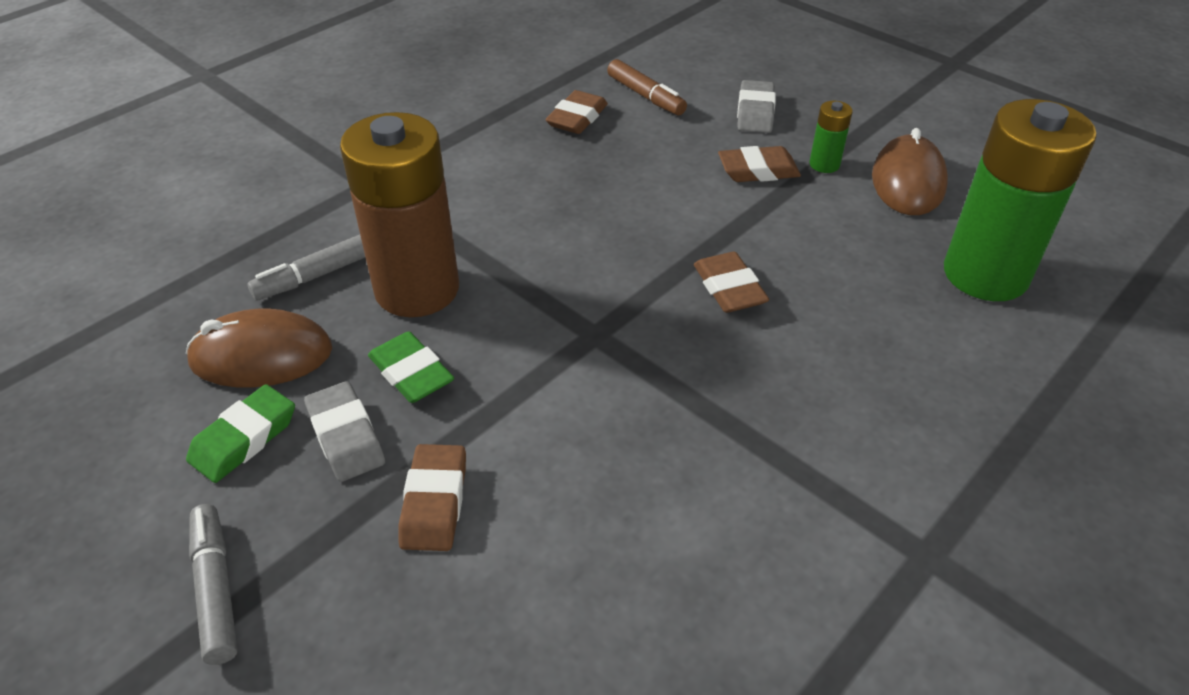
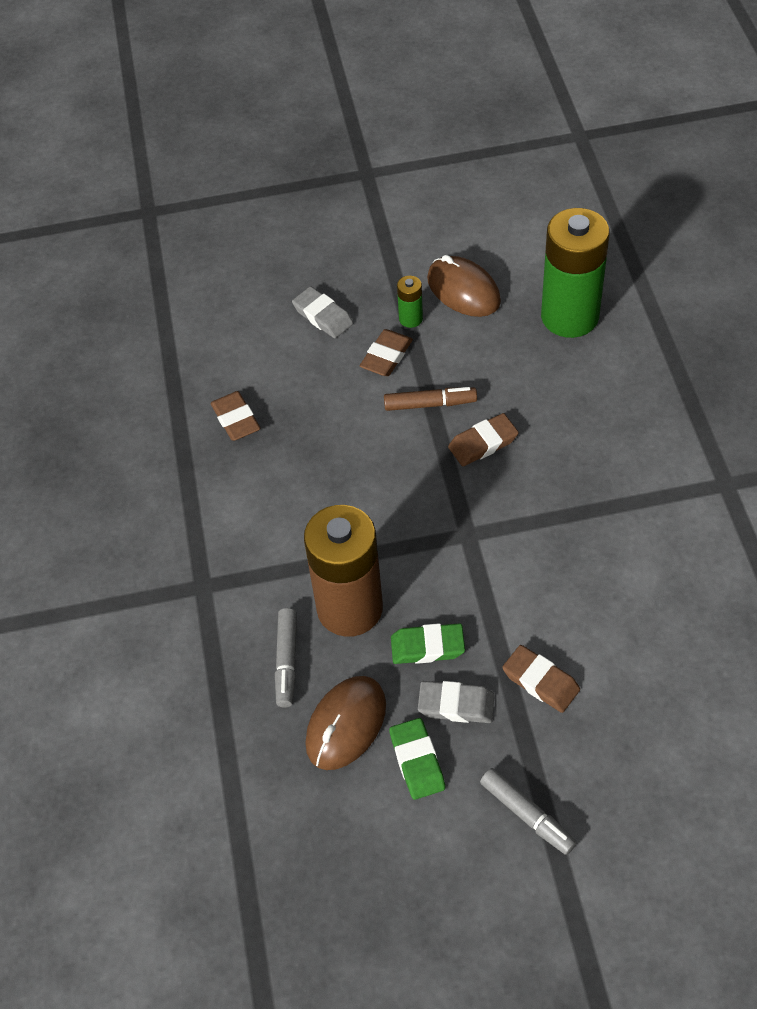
camera: 50 degrees left, 10 degrees up
(216, 588) = (527, 815): grey marker -> grey marker turned 150 degrees counterclockwise
(645, 96) = (246, 364): brown marker -> brown marker (430, 404)
(729, 288) = (483, 443): brown eraser -> brown eraser turned 45 degrees counterclockwise

